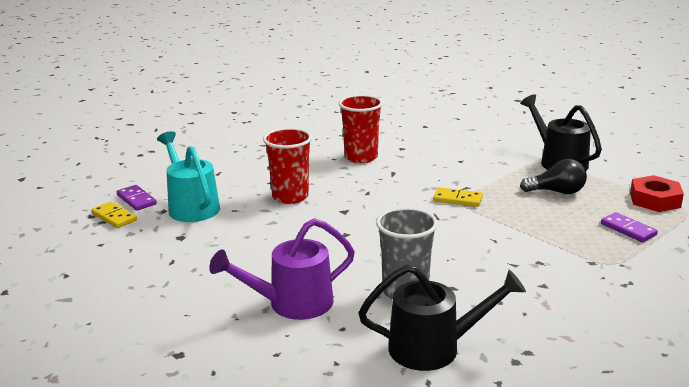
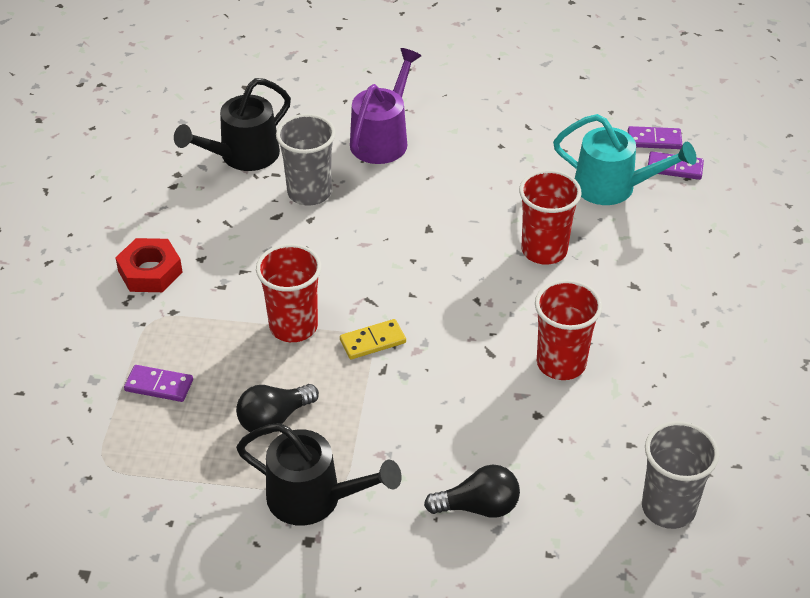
camera: 140 degrees right, 20 degrees up
(114, 217) = (654, 140): yellow domino -> purple domino
(386, 112) = (668, 508): none -> grey cup
(473, 136) = (478, 507): none -> black light bulb
(504, 223) = (293, 326): none -> red cup
(655, 200) = (150, 467): red nut -> red nut (150, 271)

